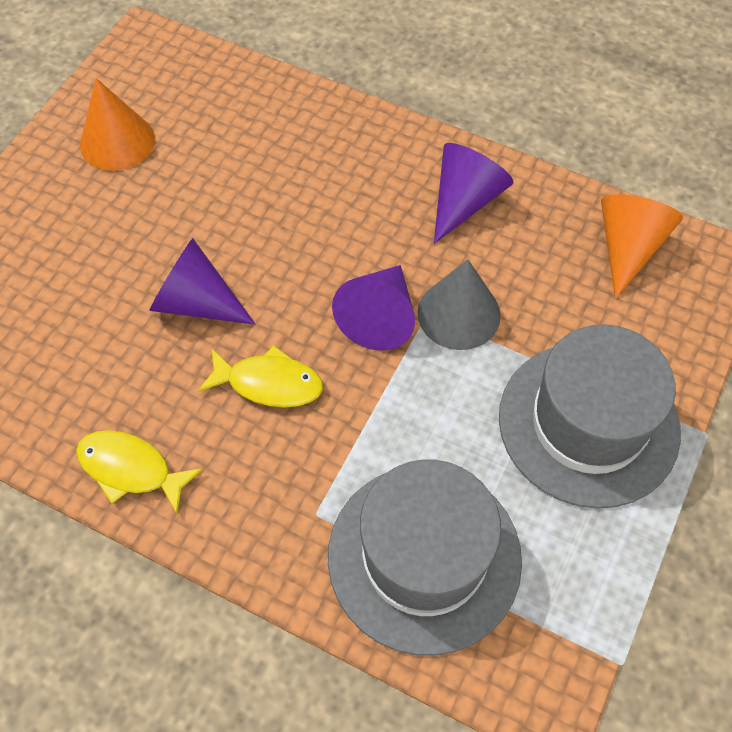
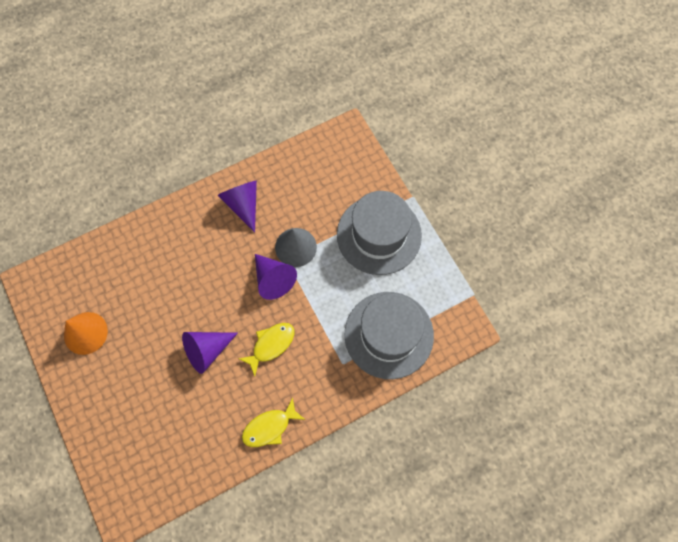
camera: 55 degrees left, 10 degrees up
(628, 248) = (315, 160): orange cone -> none

